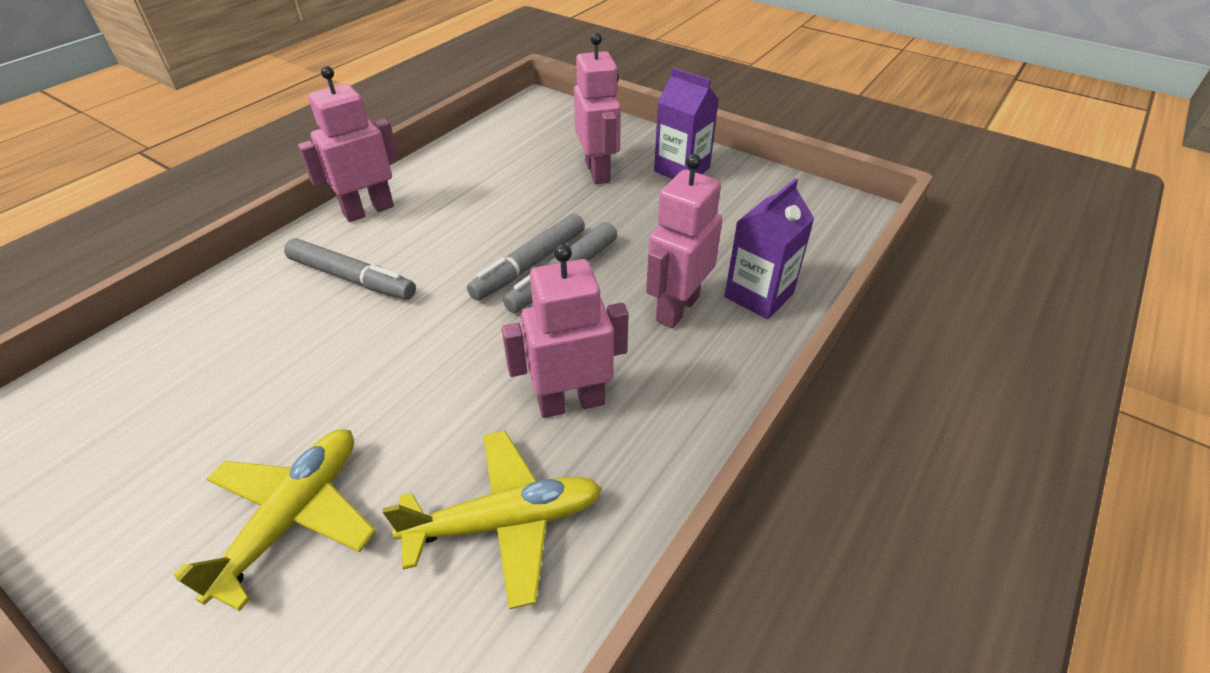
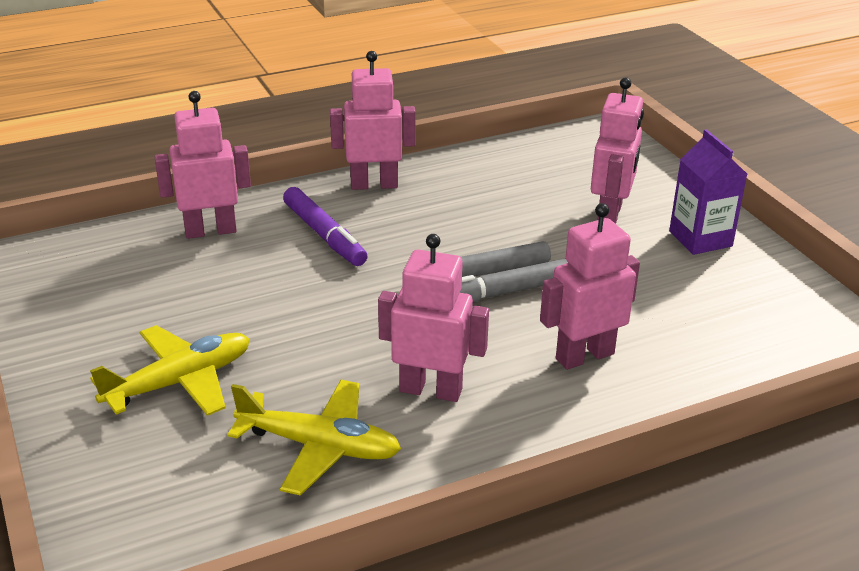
camera: 30 degrees right, 10 degrees down
(220, 317) = (210, 231): none -> pink robot
(352, 278) = (324, 235): grey marker -> purple marker
(759, 295) = (675, 374): purple carton -> none

